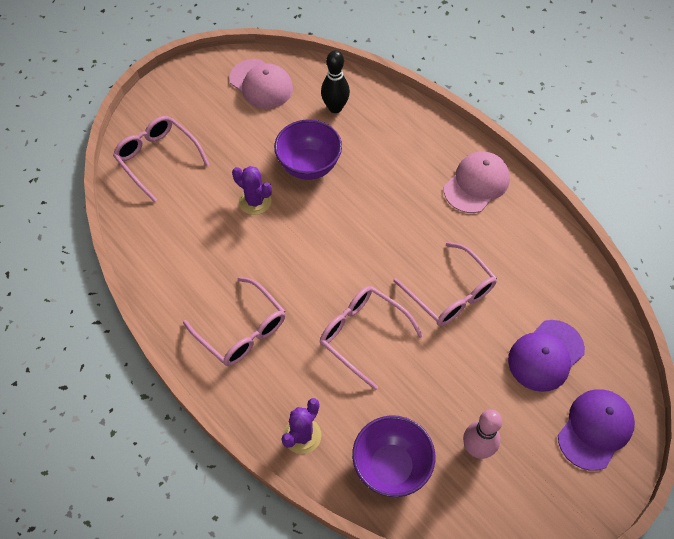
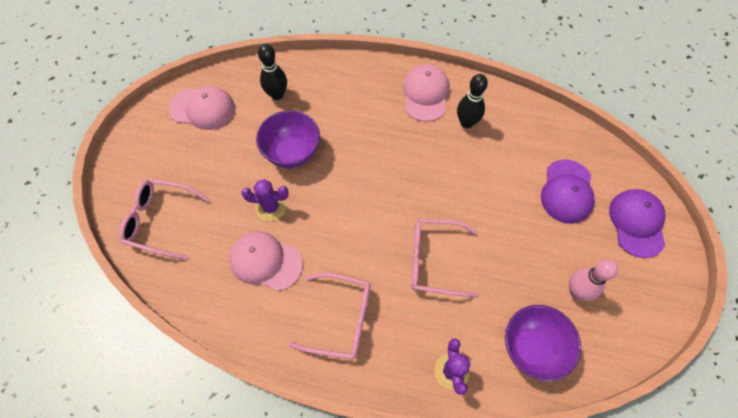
camera: 35 degrees left, 5 degrees up
(216, 243) = (265, 261): none -> pink cap
(450, 293) = (470, 187): pink glasses -> none
(496, 233) = (466, 122): none -> black bowling pin

